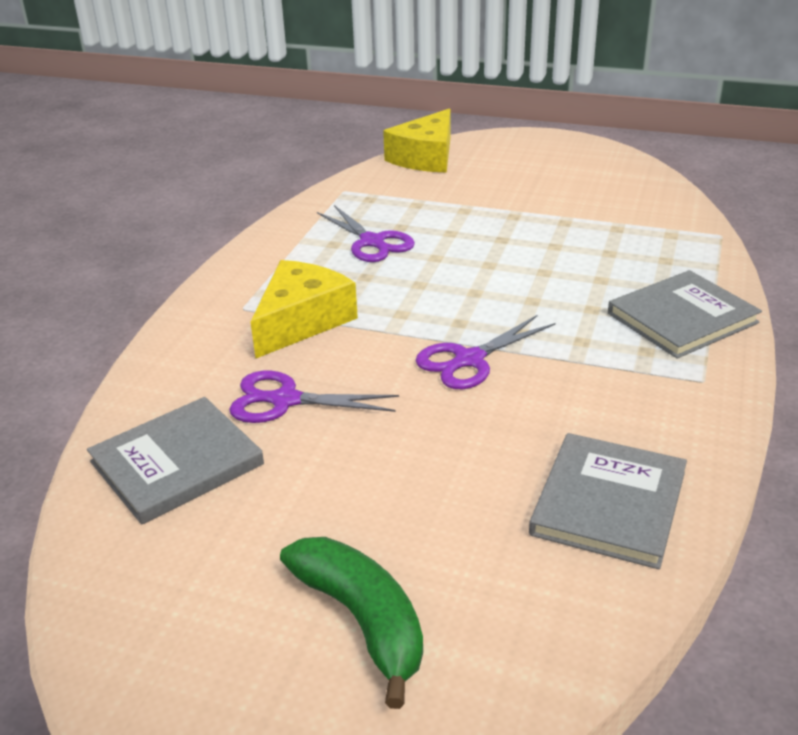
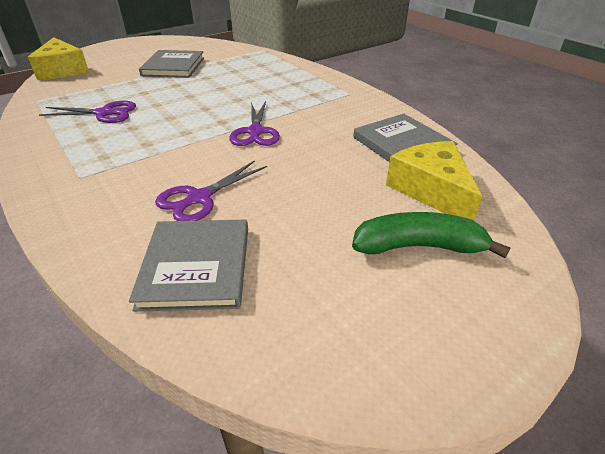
camera: 55 degrees left, 5 degrees up
(301, 321) = (133, 163): yellow cheese -> yellow cheese (431, 190)
(682, 318) = (304, 79): grey book -> grey book (173, 66)

